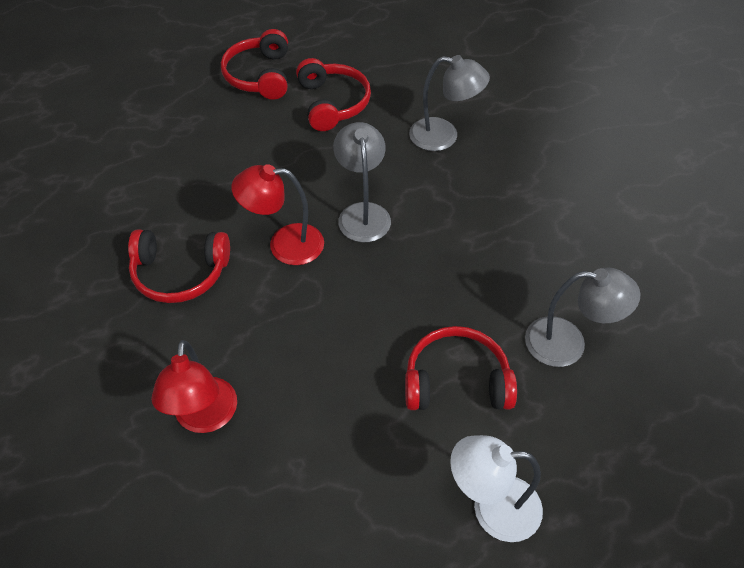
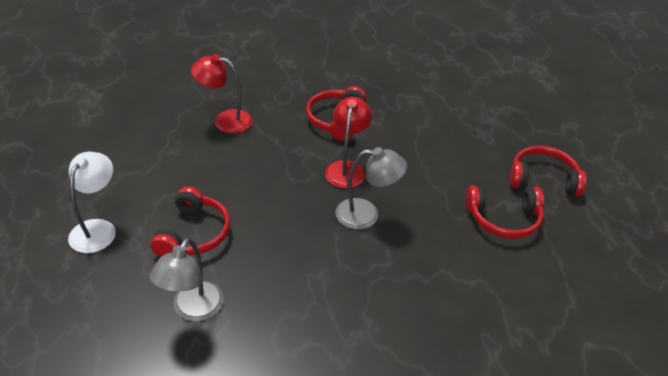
camera: 100 degrees right, 10 degrees down
(444, 136) = (451, 288): grey lamp -> none

